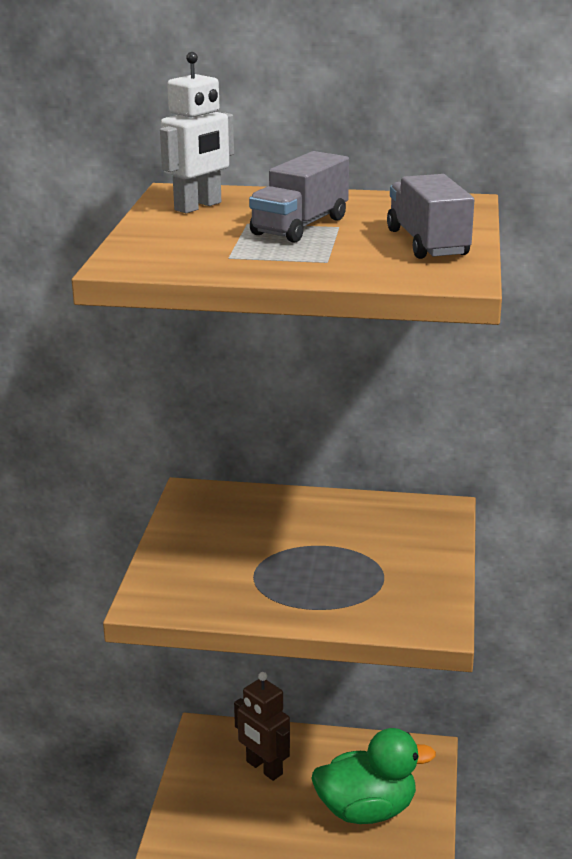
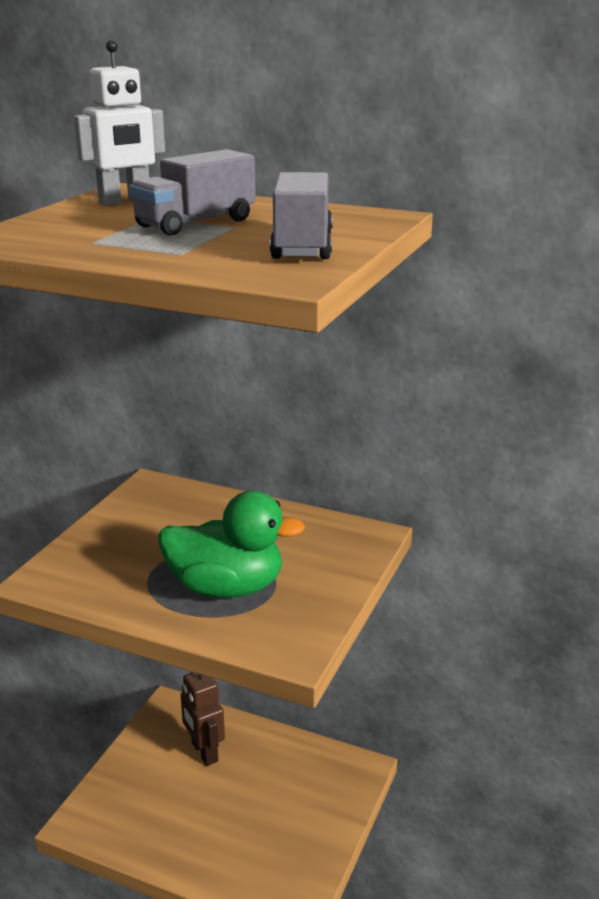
camera: 15 degrees right, 0 degrees up
(366, 810) = (278, 814): green duck -> green duck (226, 588)

